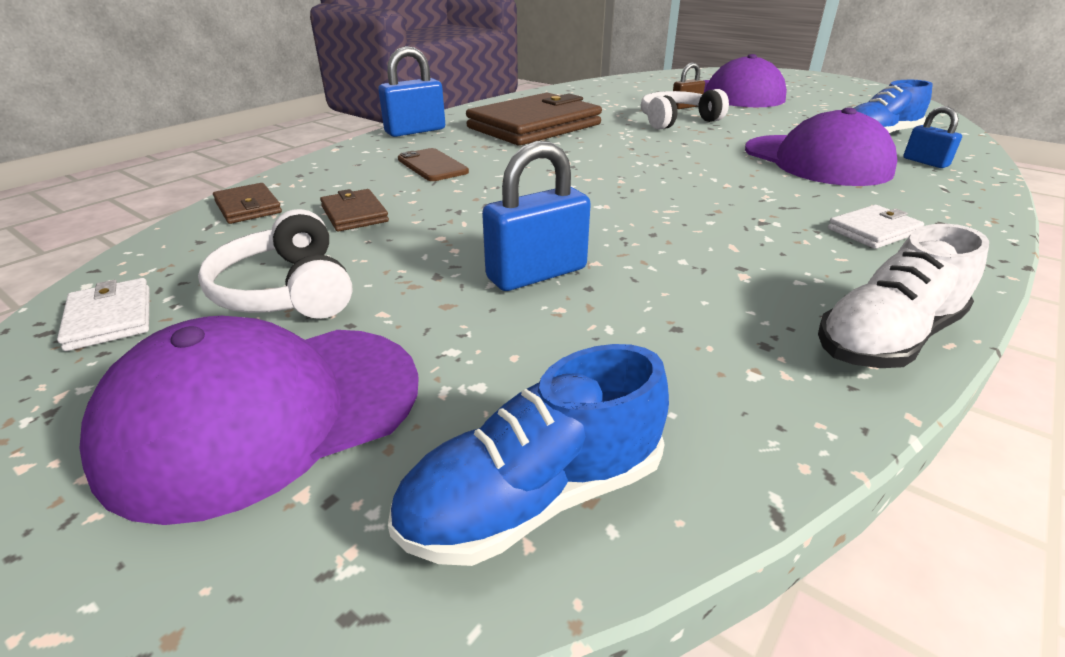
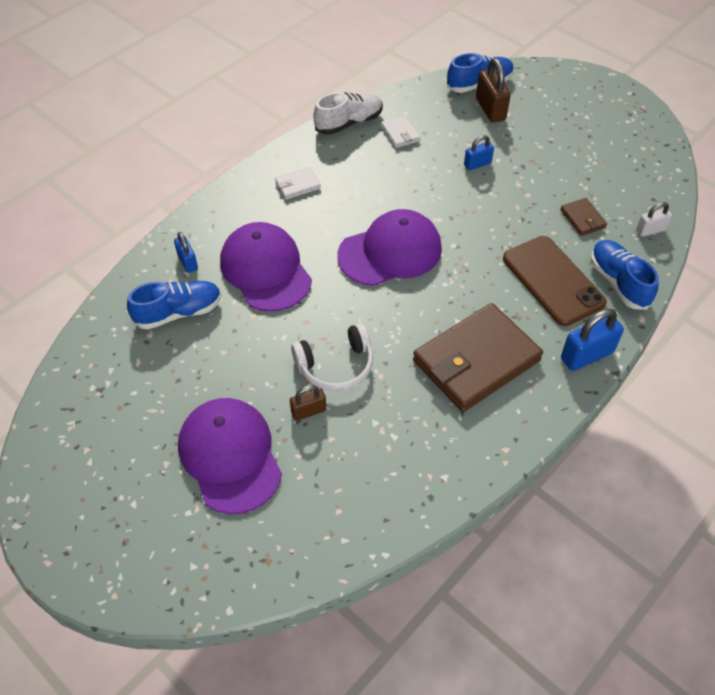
camera: 175 degrees left, 20 degrees up
(110, 318) = (648, 149): white wallet -> white wallet (400, 133)
(248, 207) = (650, 230): brown wallet -> white padlock
(265, 413) = (562, 109): purple cap -> purple cap (390, 252)
(287, 290) = (586, 160): white headphones -> none
(343, 167) = (618, 282): none -> blue shoe
(432, 166) = (553, 280): brown phone -> brown phone, size x1.77
(499, 399) = (490, 109): none -> brown padlock
(536, 273) = (477, 164): blue padlock -> blue padlock, size x0.60

